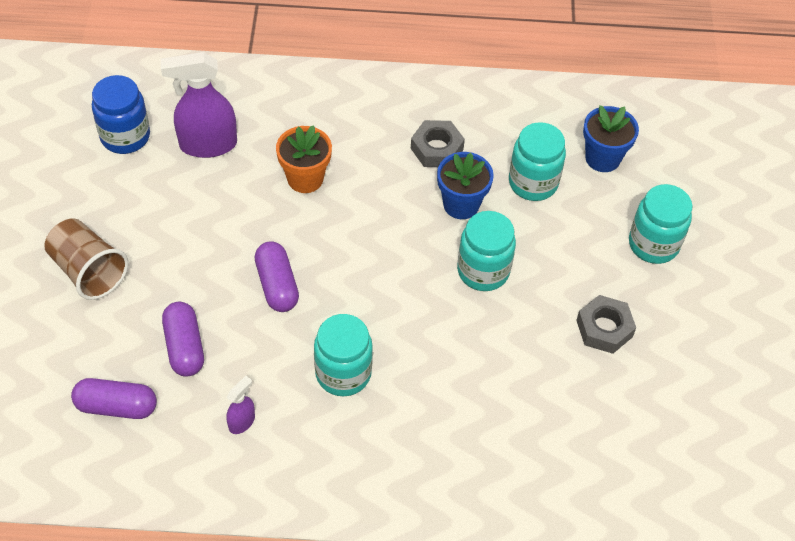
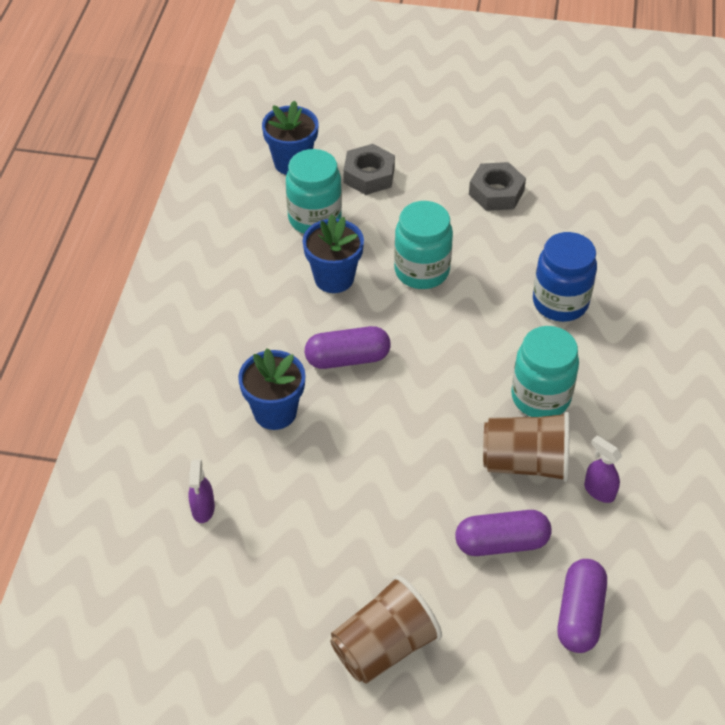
camera: 80 degrees left, 5 degrees down
(125, 136) = (169, 603): blue jar -> blue jar (560, 302)
(207, 145) = (203, 509): purple spray bottle -> purple spray bottle, size x0.48
(268, 363) = (525, 463): none -> brown cup
(277, 285) = (423, 449): purple capsule -> purple capsule (347, 358)
(305, 178) = (275, 412): orange flower pot -> blue flower pot
(437, 149) = (254, 290): grey nut -> grey nut (369, 175)
(653, 244) = (403, 144): turquoise jar -> none

